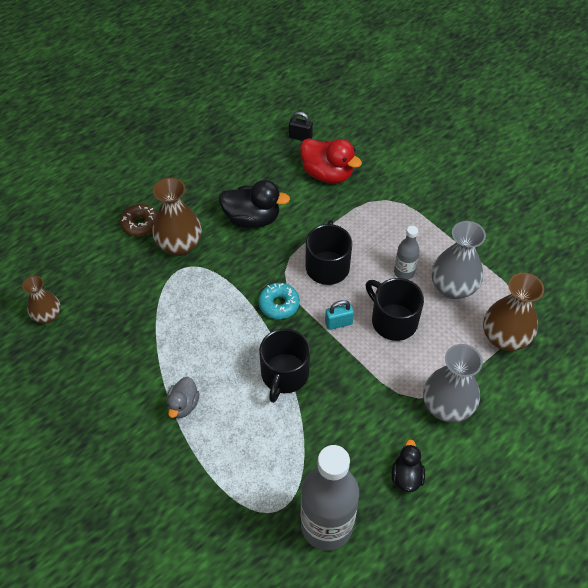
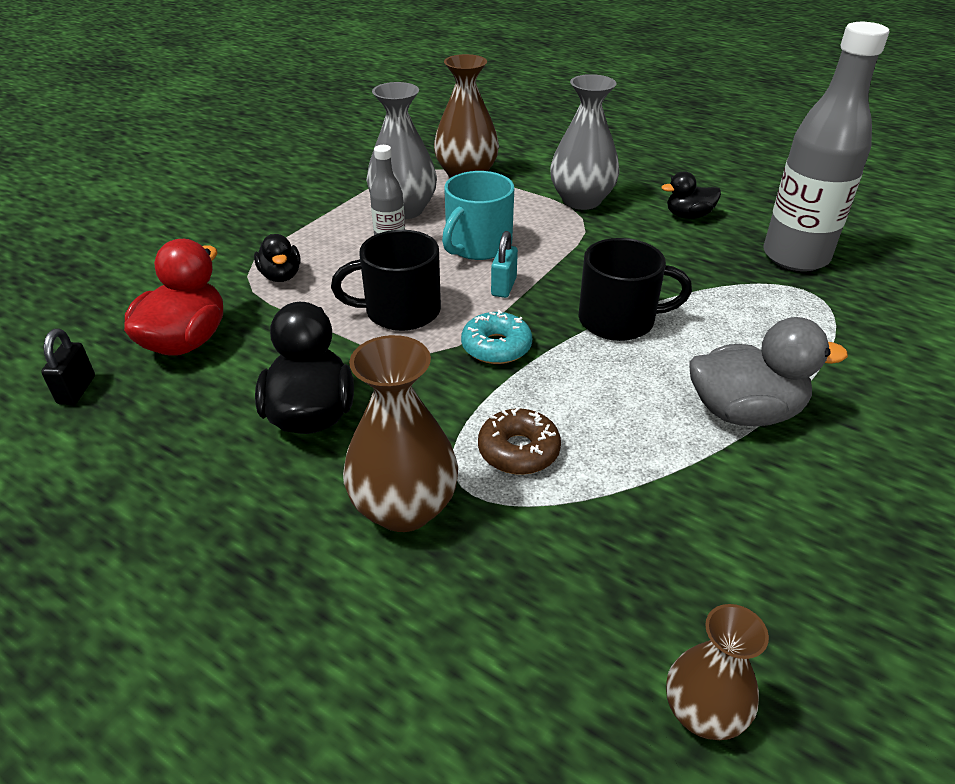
camera: 105 degrees left, 15 degrees down
(140, 224) = (358, 602): brown donut -> brown donut (518, 450)
(183, 405) = (744, 412): grey duck -> grey duck, size x1.68
(338, 323) = (503, 287): turquoise padlock -> turquoise padlock turned 45 degrees clockwise
(381, 215) = (281, 276): none -> black duck
(393, 320) = (477, 245): black mug -> turquoise mug

